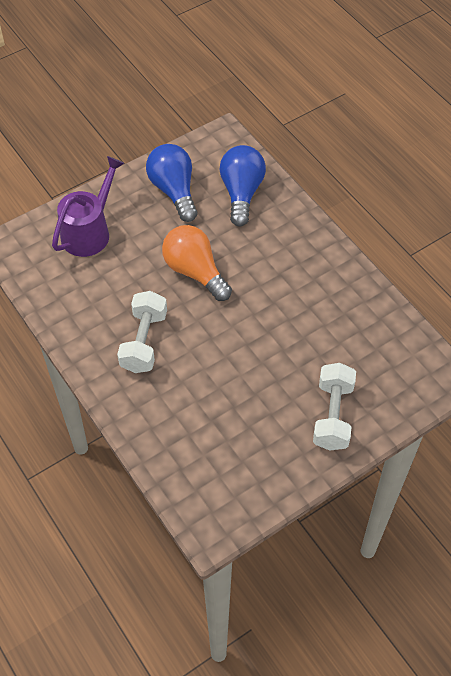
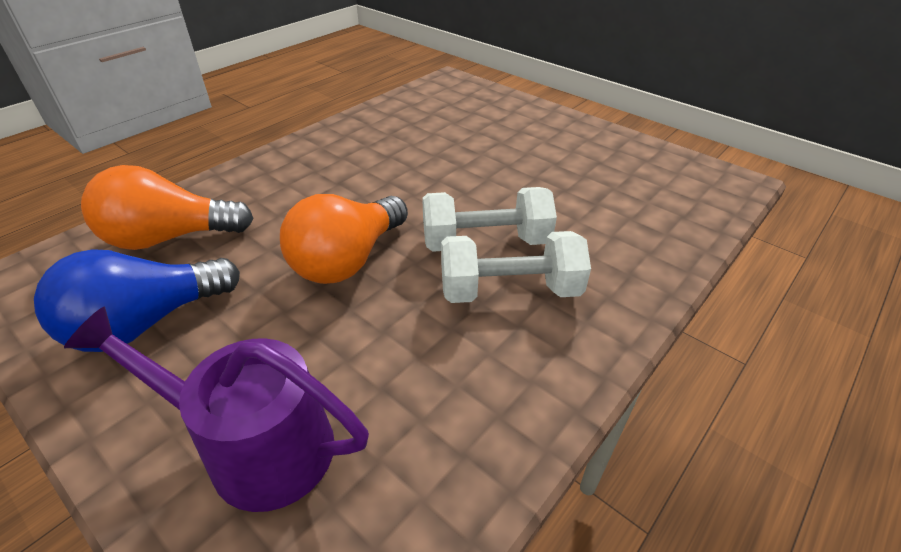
camera: 105 degrees left, 15 degrees down
(241, 193) = (170, 238): blue light bulb -> orange light bulb
(333, 415) = (530, 127): white dumbbell -> white dumbbell (485, 242)

